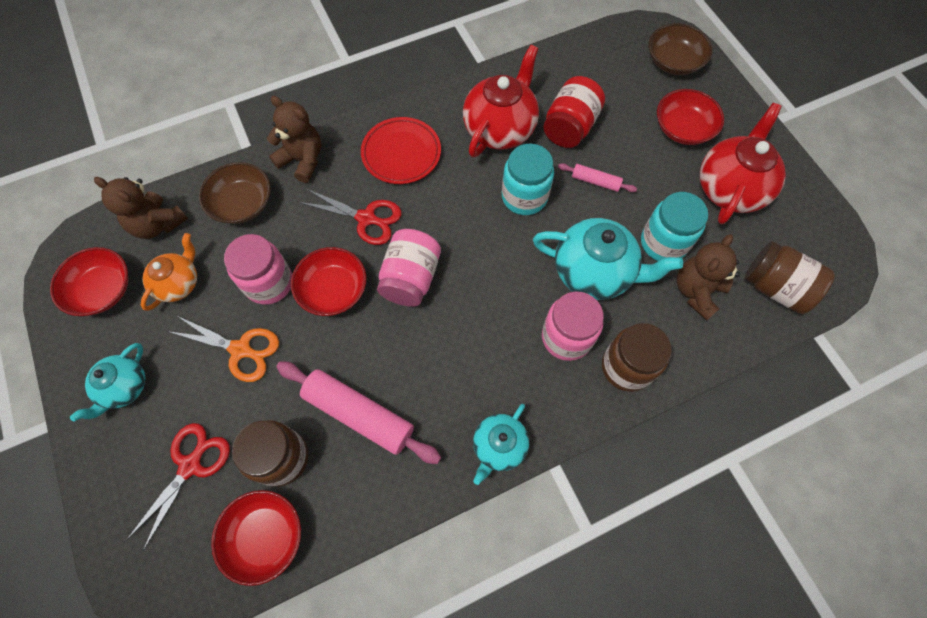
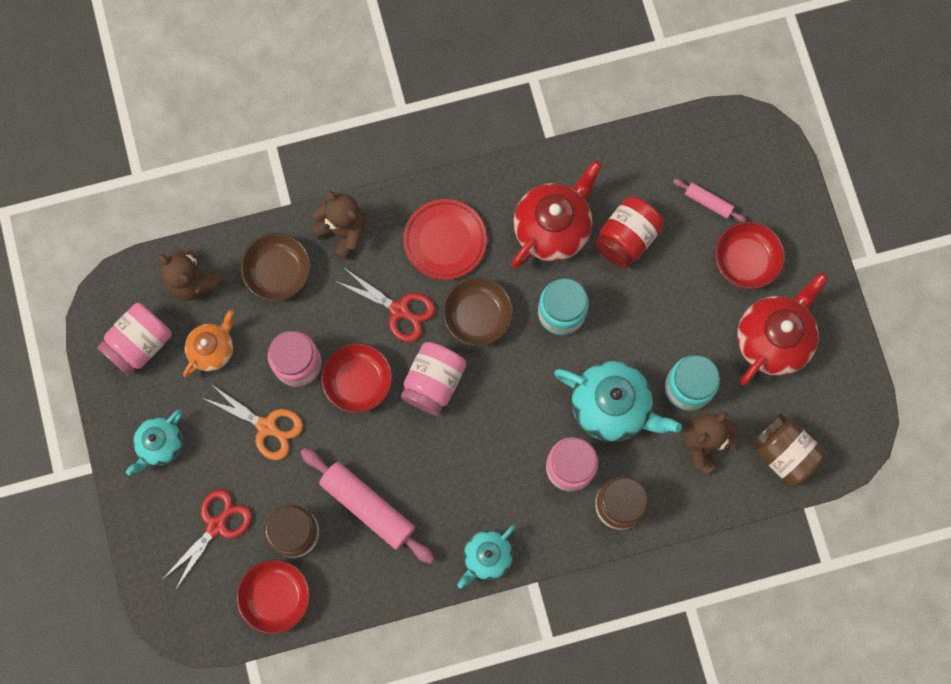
camera: 10 degrees right, 10 degrees up
(102, 290) = (140, 344): red bowl -> pink jar
(595, 181) = (637, 308): pink rolling pin -> pink rolling pin (708, 202)
(673, 62) = (760, 174): brown bowl -> brown bowl (477, 316)

